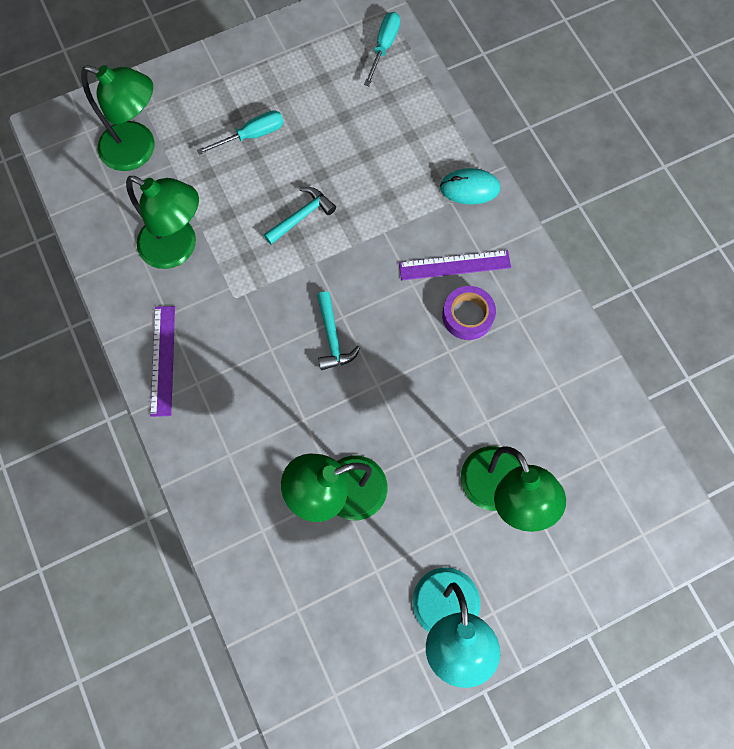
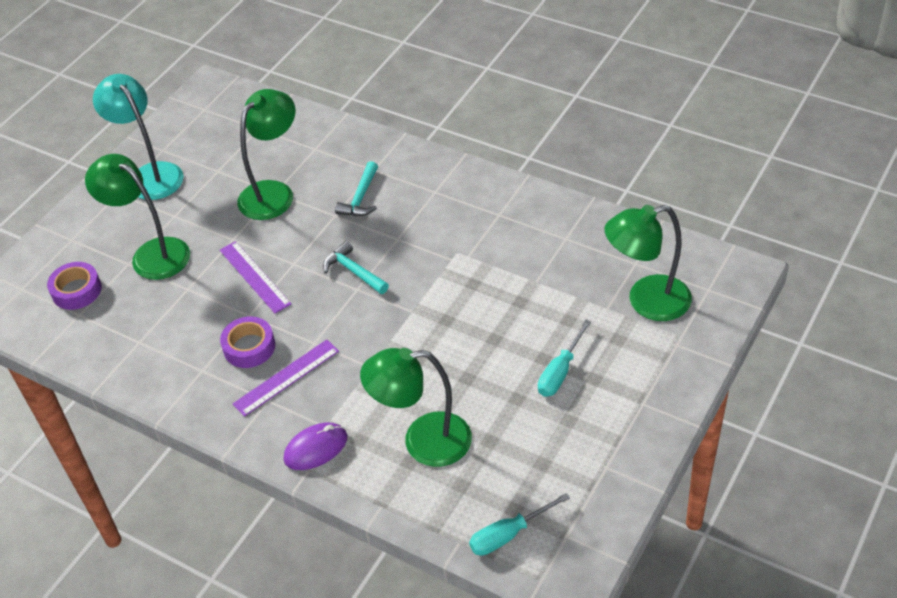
camera: 150 degrees right, 25 degrees down
(163, 360) = (473, 189): purple ruler -> purple ruler (254, 276)
(178, 248) = (536, 257): green lamp -> green lamp (423, 441)
(302, 216) = (454, 336): turquoise hammer -> turquoise hammer (360, 198)
(384, 47) = (508, 535): turquoise screwdriver -> turquoise screwdriver turned 75 degrees clockwise
(469, 188) = (316, 448): turquoise mouse -> purple mouse
(590, 492) = (76, 290): none -> purple tape

